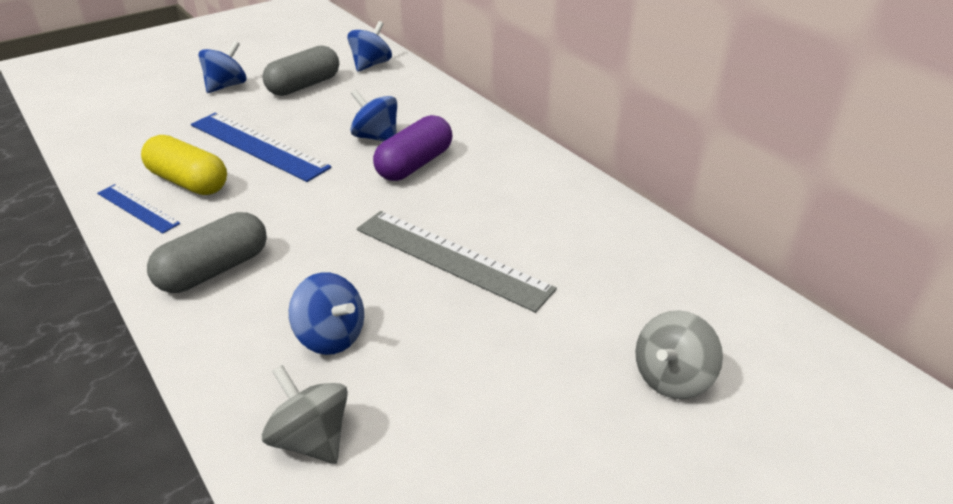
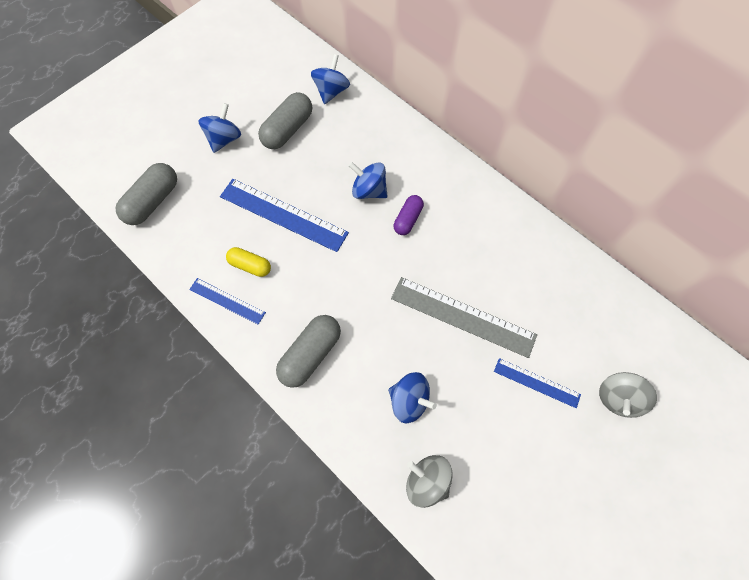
camera: 10 degrees left, 30 degrees up
(110, 121) = (153, 201): none -> grey capsule
(188, 182) = (250, 265): yellow capsule -> yellow capsule, size x0.62
(415, 164) = (408, 219): purple capsule -> purple capsule, size x0.62
(540, 342) = (536, 382): none -> blue ruler

